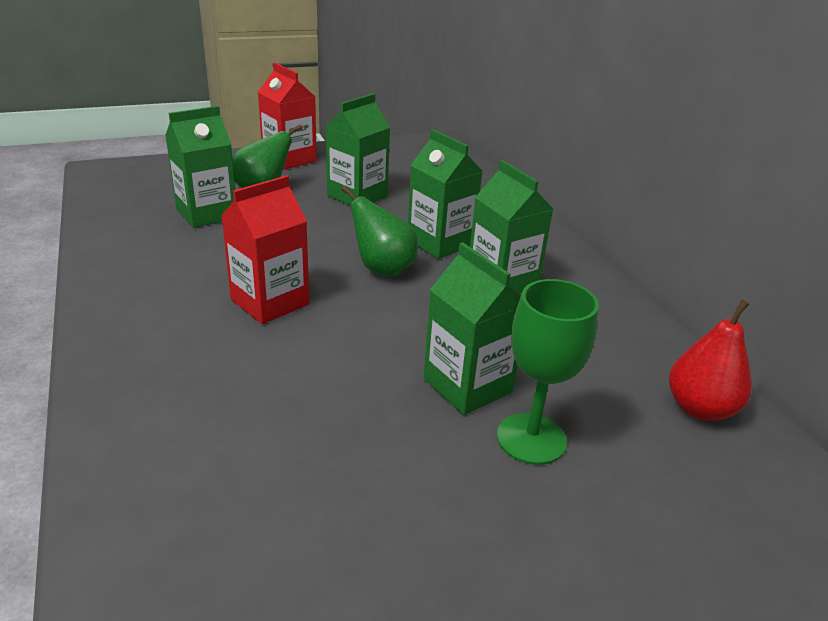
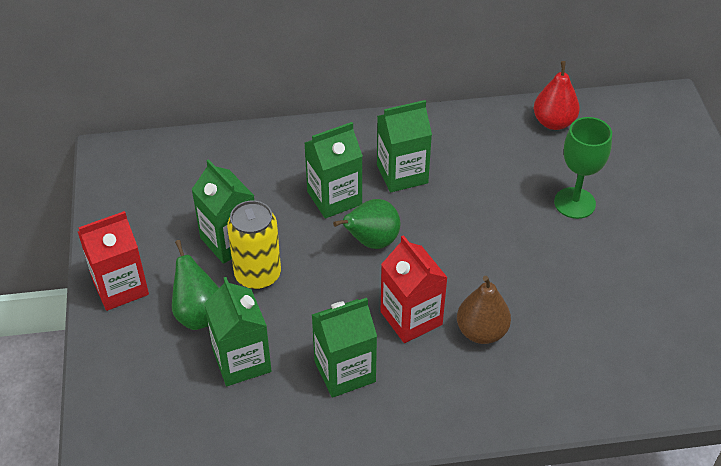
camera: 75 degrees left, 15 degrees up
(252, 356) = (481, 332): none -> brown pear
(316, 212) = (258, 275): none -> yellow can
(467, 385) = (524, 221): green carton -> green carton (345, 371)

